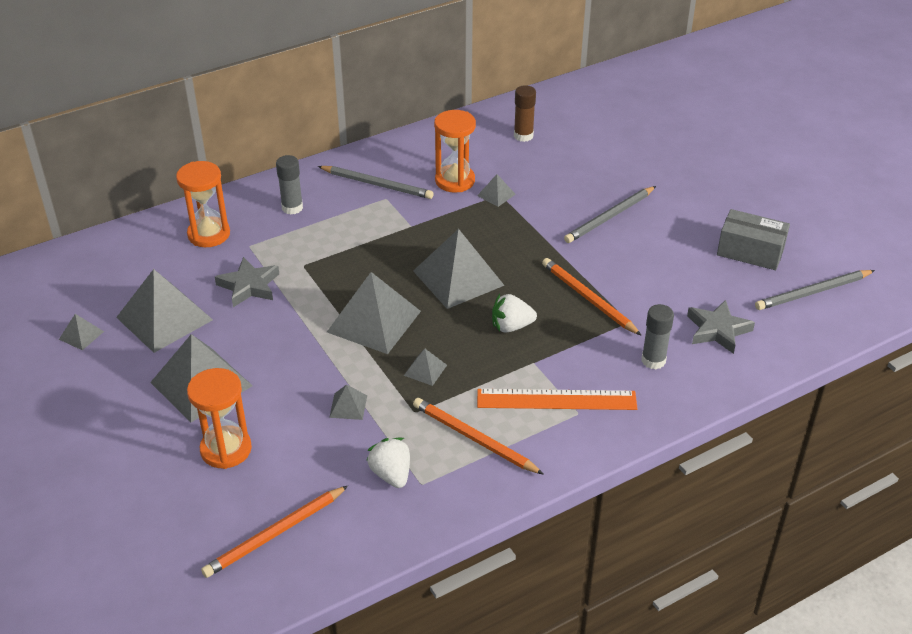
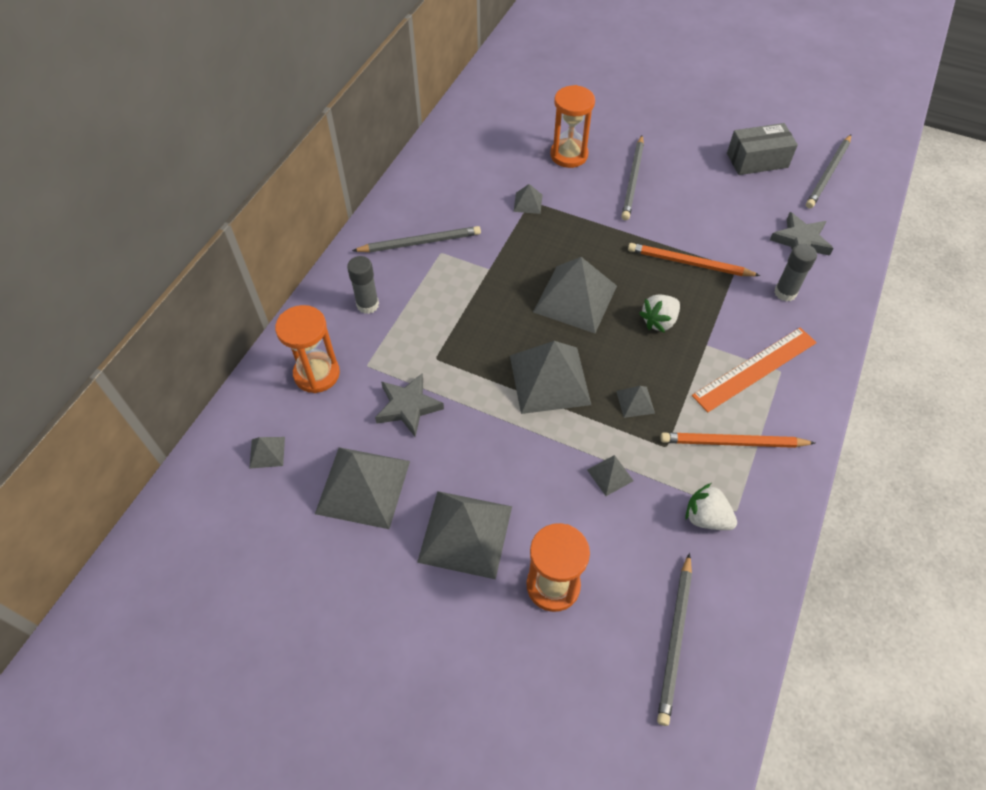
camera: 35 degrees left, 15 degrees up
(81, 335) = (299, 554): grey pyramid -> grey pyramid (267, 452)
(275, 534) = (675, 639): orange pencil -> grey pencil
(455, 181) = (482, 206): orange hourglass -> orange hourglass (569, 155)
(523, 136) = (495, 135): brown glue stick -> none

